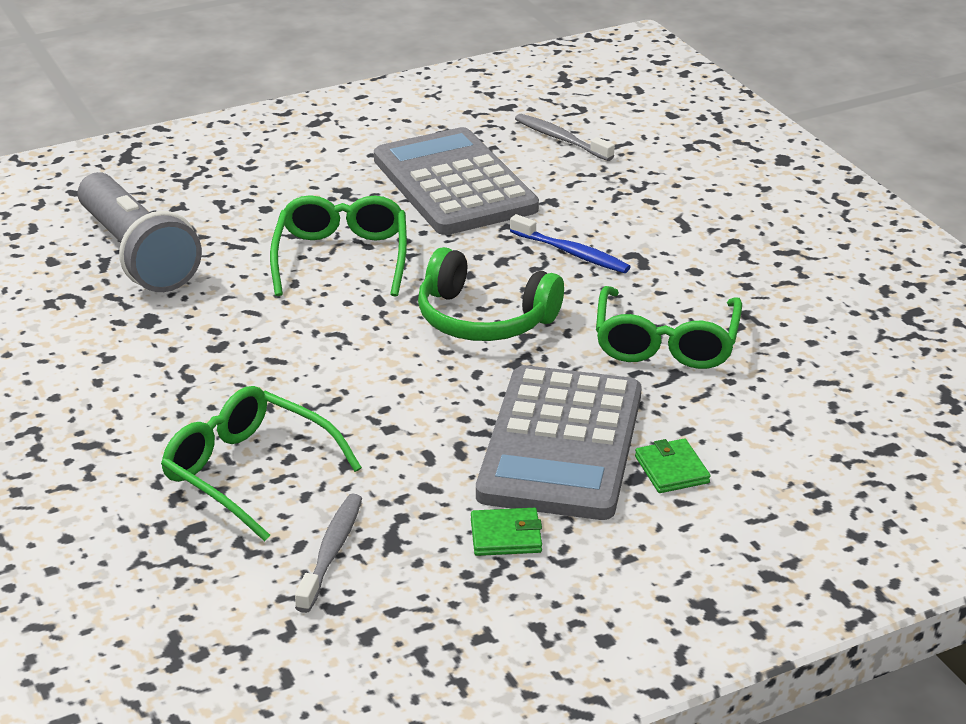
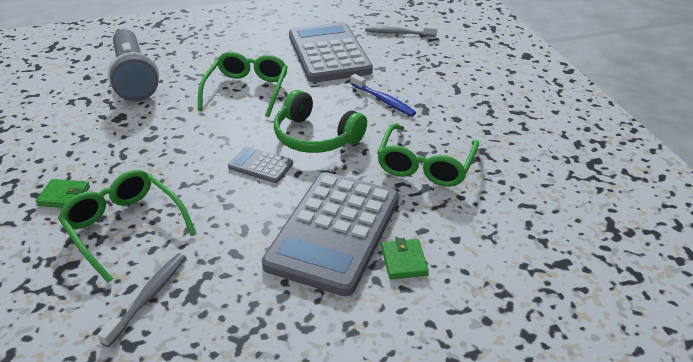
camera: 10 degrees right, 5 degrees up
(415, 368) = (261, 165): none -> grey calculator
(506, 536) = (271, 300): green wallet -> green wallet (64, 196)
(561, 139) = (398, 33): grey toothbrush -> grey toothbrush turned 45 degrees counterclockwise

